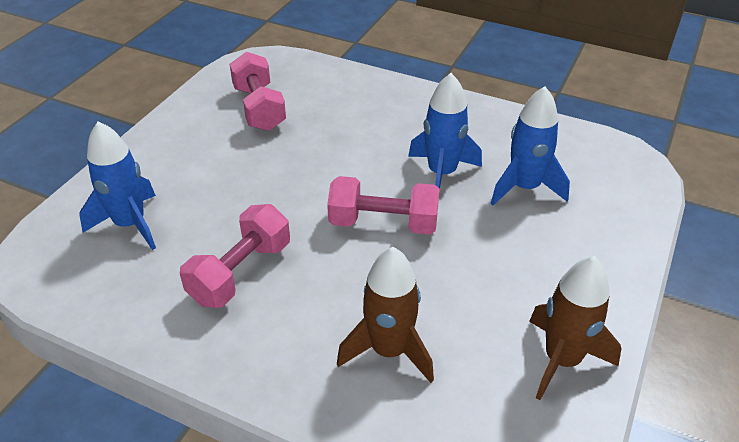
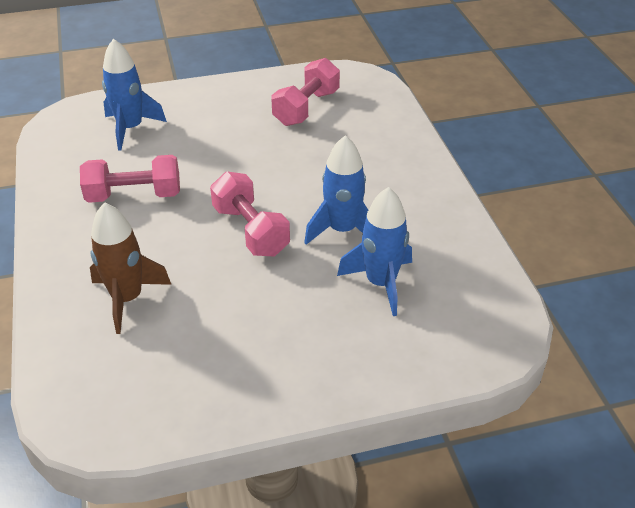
camera: 50 degrees right, 0 degrees up
(562, 360) = (201, 394): brown rocket -> none

